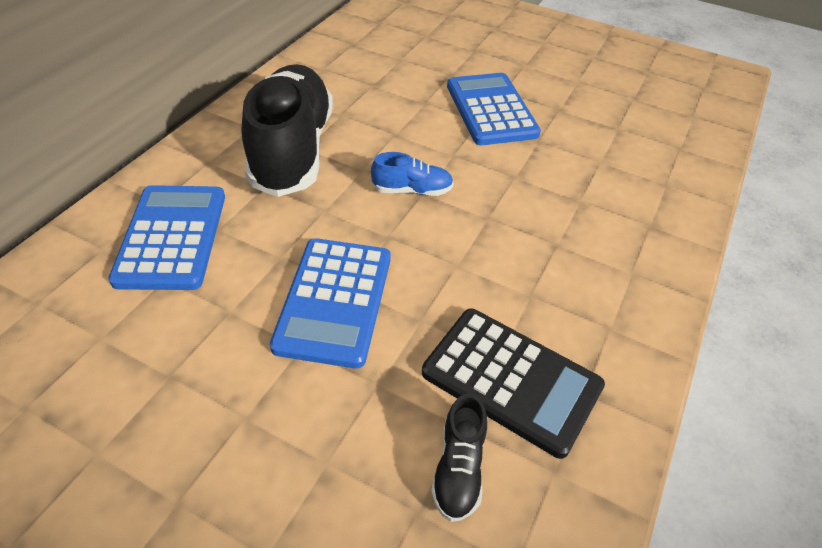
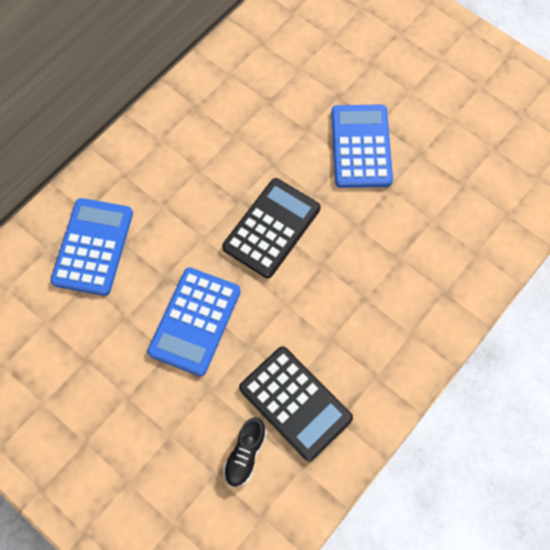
camera: 15 degrees right, 20 degrees up
(292, 150) = (188, 171): black shoe -> none
(412, 190) = (272, 228): blue shoe -> black calculator

